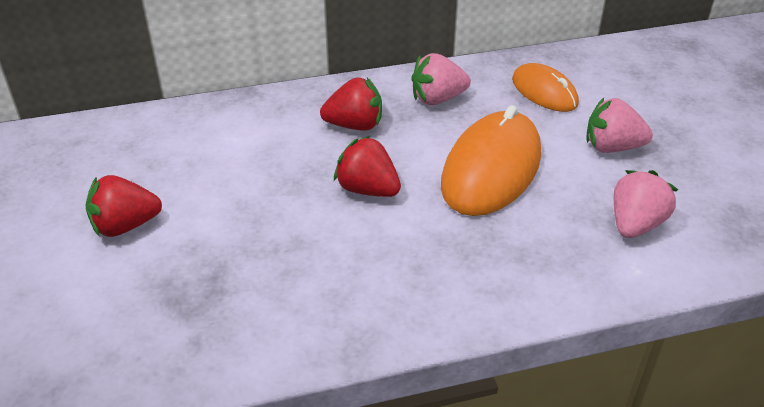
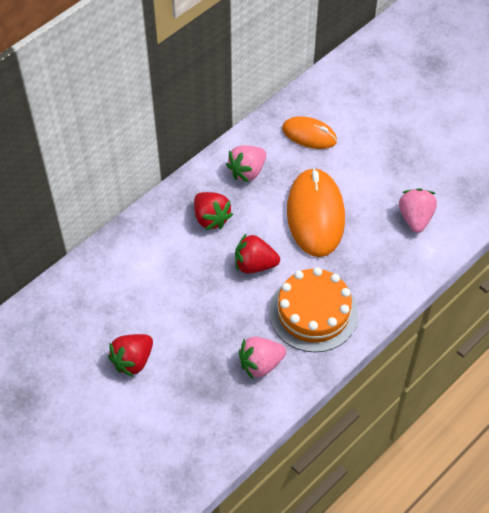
camera: 30 degrees left, 15 degrees up
(354, 125) = (211, 218): red strawberry -> red strawberry turned 90 degrees clockwise
(402, 273) = (313, 312): none -> orange cake
(612, 147) = (374, 164): pink strawberry -> pink strawberry (261, 364)

